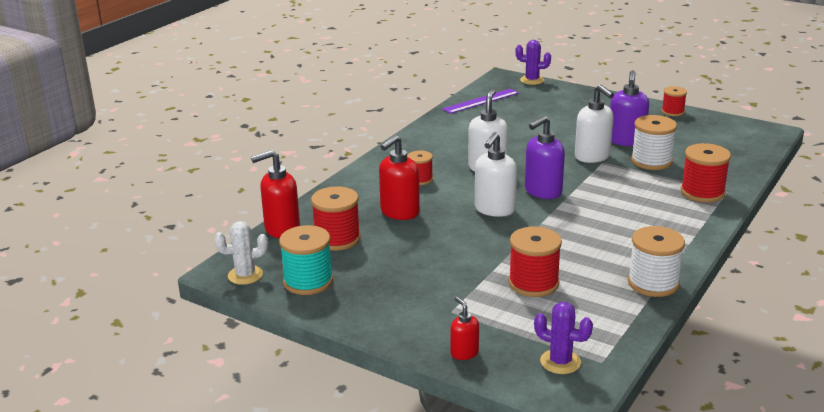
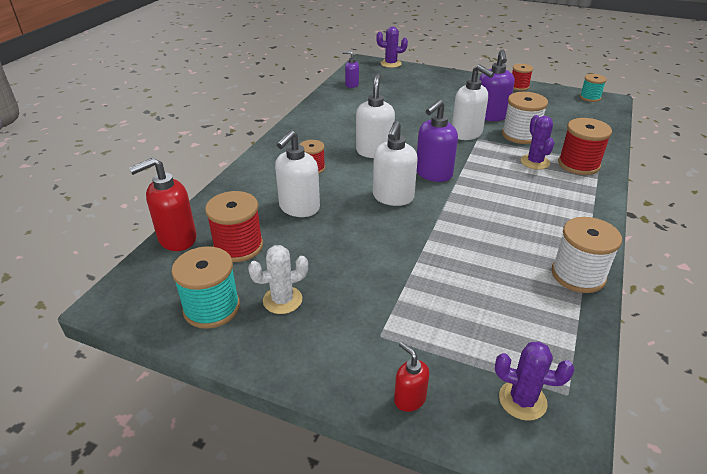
camera: 10 degrees left, 10 degrees up
(245, 275) = (138, 306): white cactus -> white cactus (282, 300)
(399, 212) = (299, 208): red soap dispenser -> white soap dispenser
(481, 101) = (351, 85): purple ruler -> purple soap dispenser
(533, 283) = (458, 287): red spool -> none
(655, 187) = (535, 162): none -> purple cactus
(751, 127) = (590, 97): none -> turquoise spool

